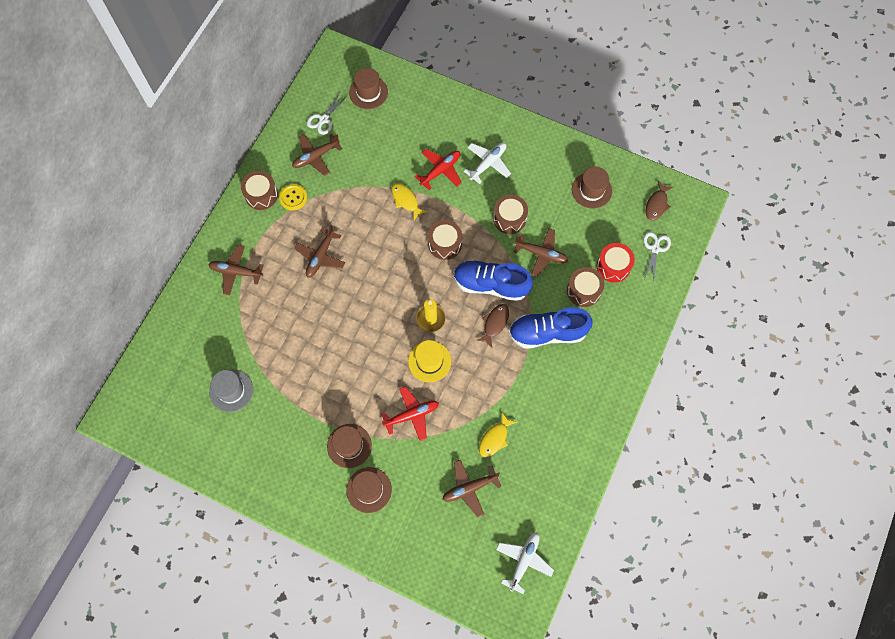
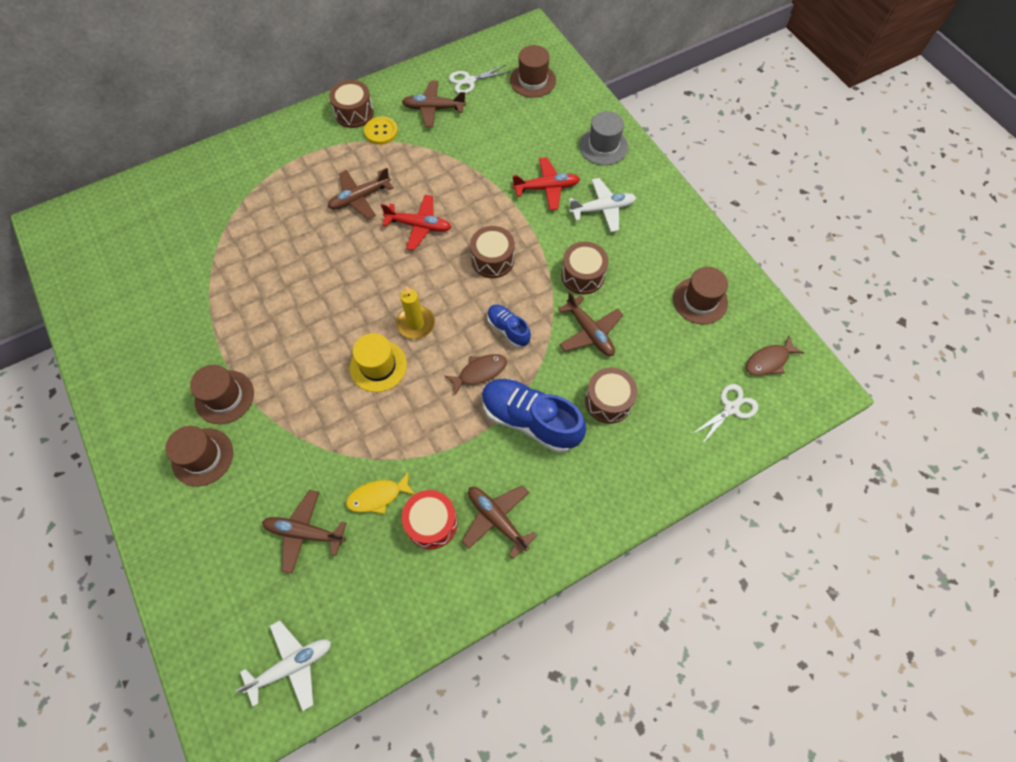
camera: 35 degrees right, 5 degrees down
(231, 390) = (167, 268): grey hat -> grey hat (603, 146)
(236, 272) = (270, 165): brown plane -> brown plane (497, 519)
(406, 200) = (487, 195): yellow fish -> none
(412, 415) = (313, 409): red plane -> red plane (419, 226)
(491, 285) = (508, 329): blue shoe -> blue shoe, size x0.54
(613, 266) = (664, 396): red drum -> red drum (431, 523)

